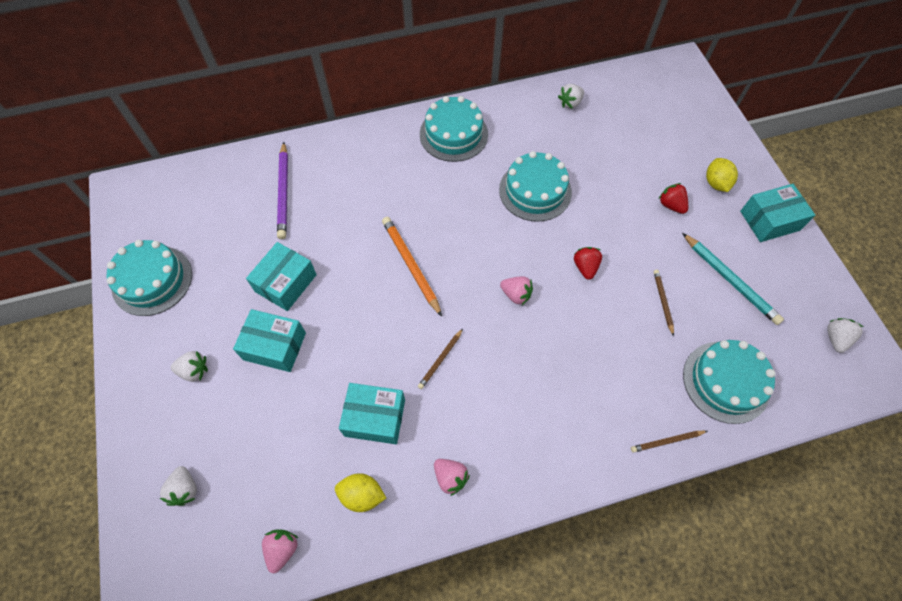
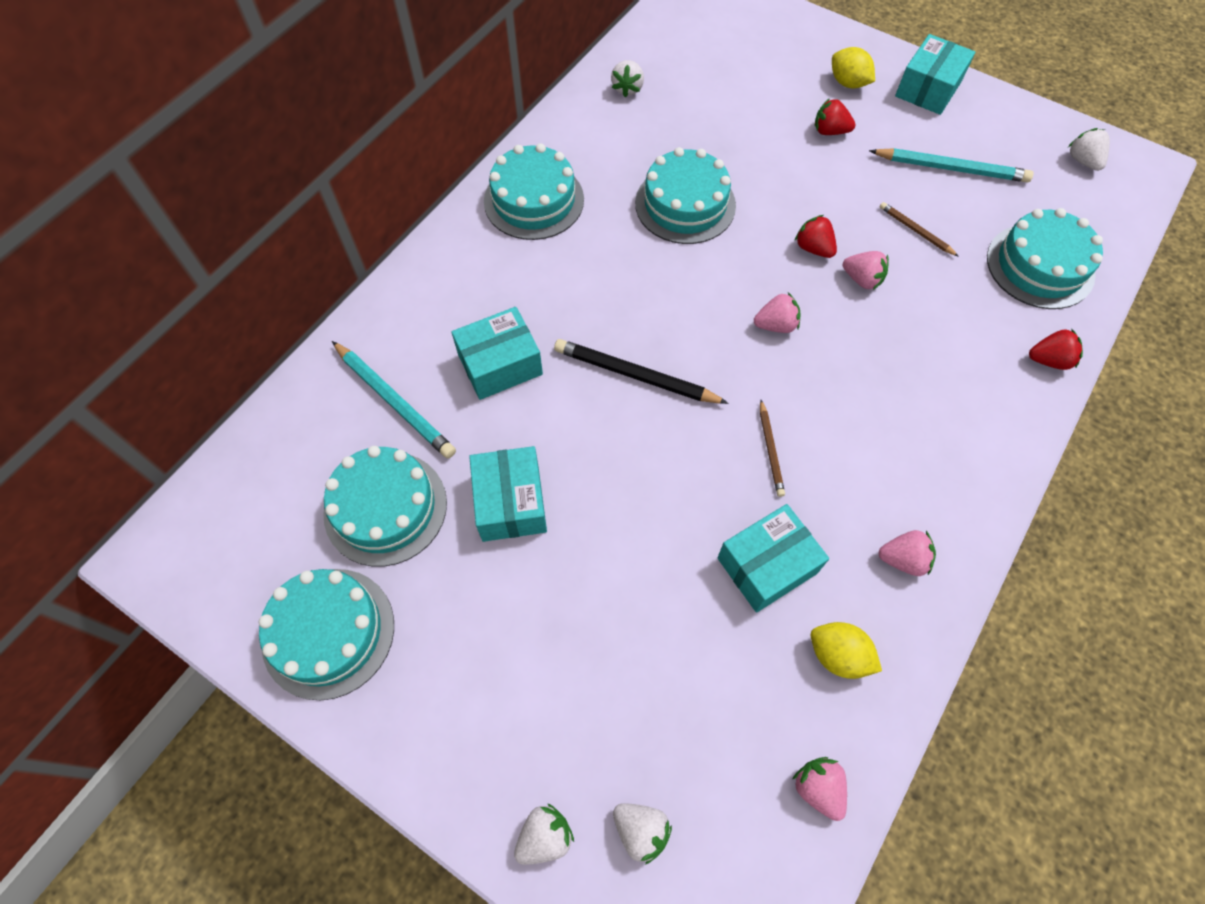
camera: 40 degrees left, 0 degrees up
(194, 371) = (505, 691): white strawberry -> white strawberry (545, 836)
(230, 241) = (385, 508): none -> turquoise cake
(275, 346) = (574, 583): turquoise box -> turquoise box (500, 364)
(284, 192) = (394, 402): purple pencil -> turquoise pencil
(362, 495) = (838, 655): yellow lemon -> yellow lemon turned 60 degrees clockwise
(411, 265) = (635, 375): orange pencil -> black pencil
(596, 306) = (862, 279): none -> pink strawberry
(666, 441) = (1049, 360): brown pencil -> red strawberry

